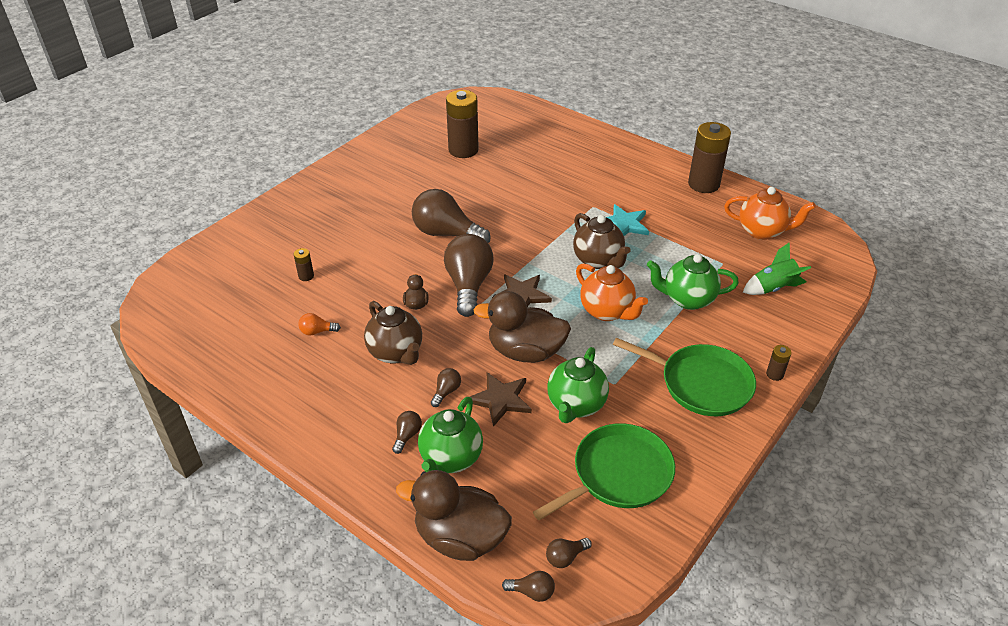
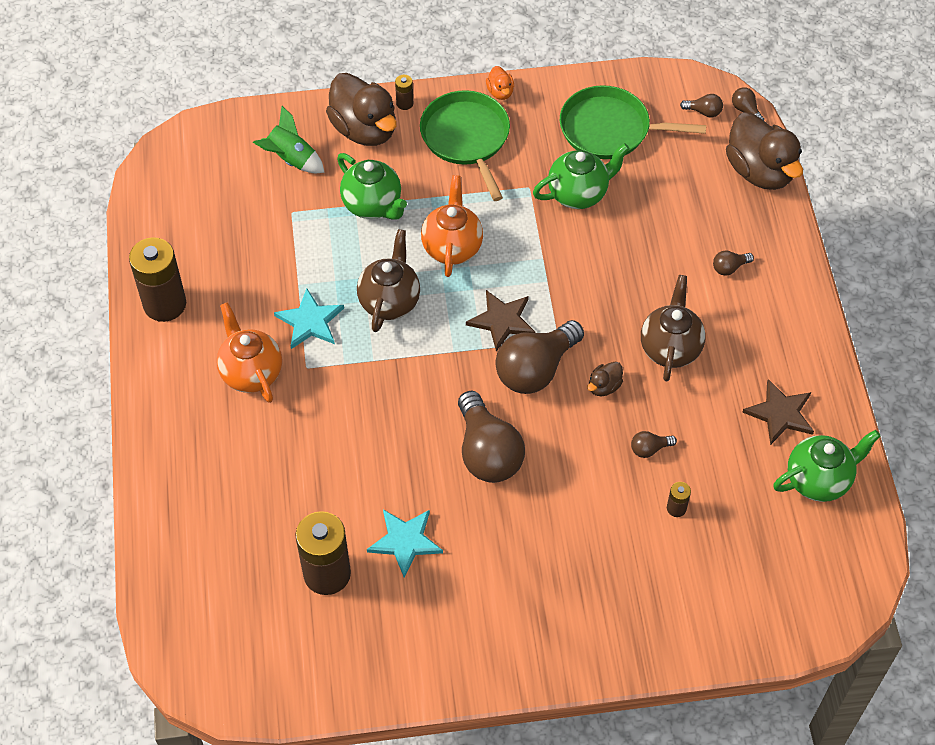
camera: 135 degrees left, 15 degrees up
(317, 331) = (719, 427): orange light bulb -> none
(442, 179) = (405, 541): none -> turquoise star
(446, 392) = (664, 280): brown light bulb -> brown light bulb (649, 449)
(450, 459) = (714, 226): green teapot -> green teapot (818, 480)
(500, 399) = (629, 241): brown star -> brown star (780, 413)
(525, 351) = (563, 265): brown duck -> brown duck (364, 129)
(732, 437) = (500, 92): none -> orange duck
(762, 231) = (206, 212): orange teapot -> orange teapot (251, 373)

